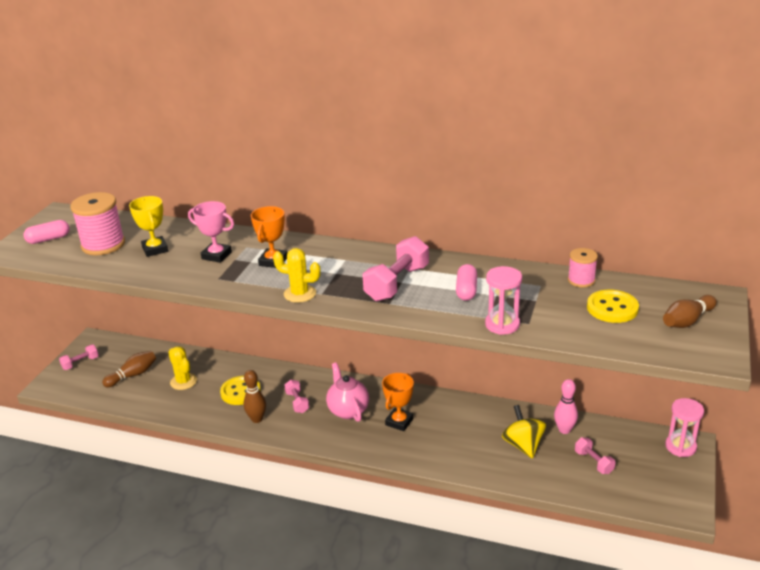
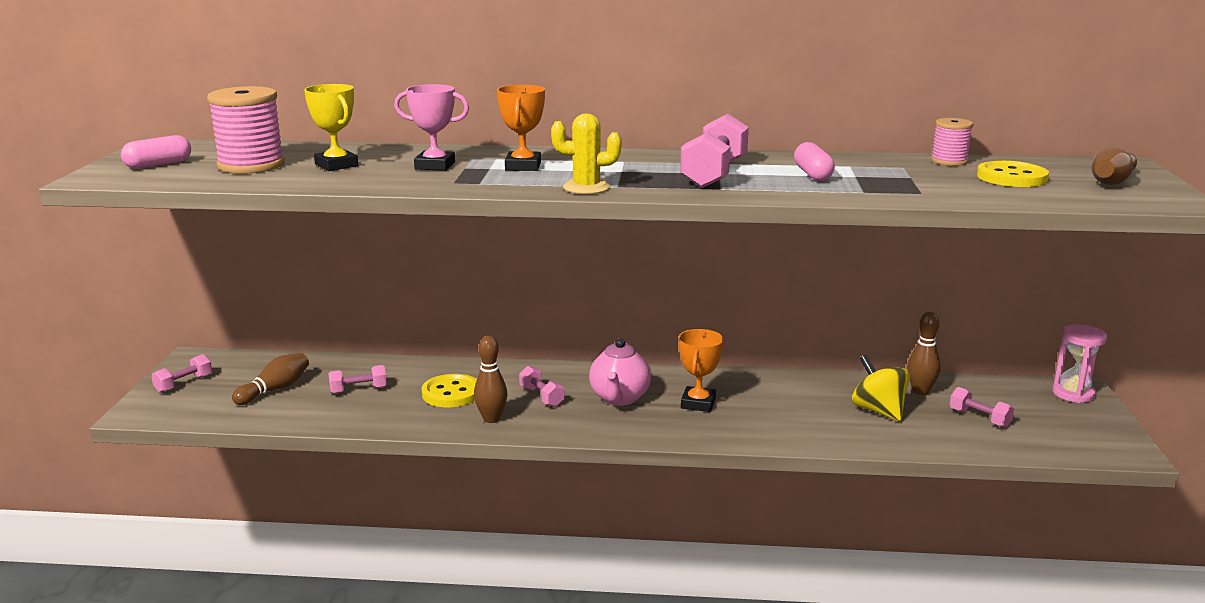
camera: 15 degrees left, 10 degrees down
(183, 381) = (358, 390): yellow cactus -> pink dumbbell
(348, 410) = (619, 398): pink teapot -> pink teapot turned 135 degrees counterclockwise
(502, 325) = (889, 195): pink hourglass -> none
(564, 430) = (920, 391): pink bowling pin -> brown bowling pin

